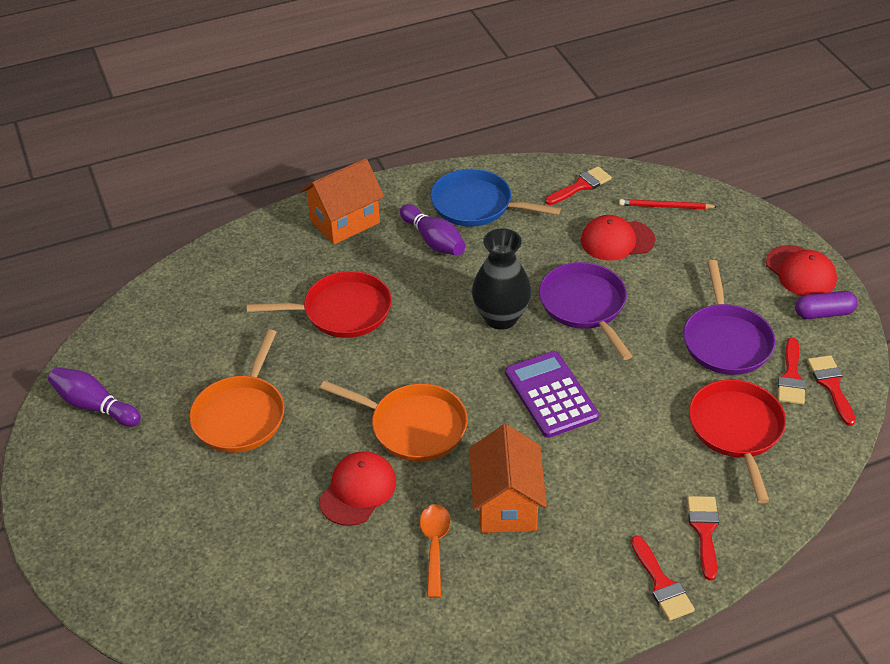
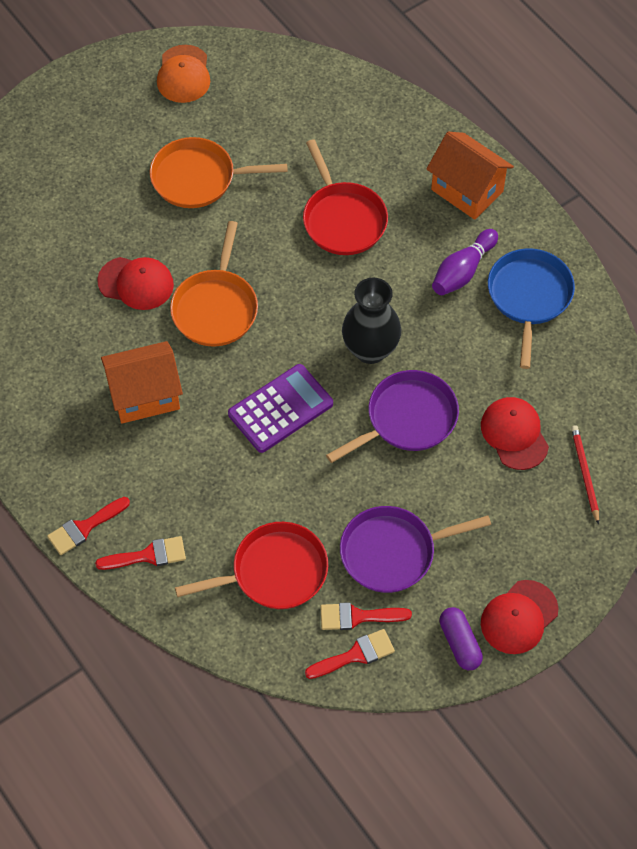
camera: 75 degrees right, 15 degrees up
(94, 406) = (183, 74): purple bowling pin -> orange cap
(434, 546) = (90, 351): orange spoon -> none
(581, 186) = (592, 388): red brush -> none

